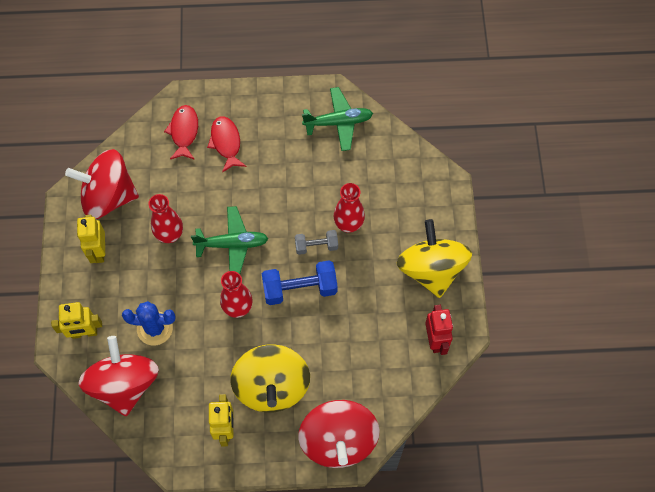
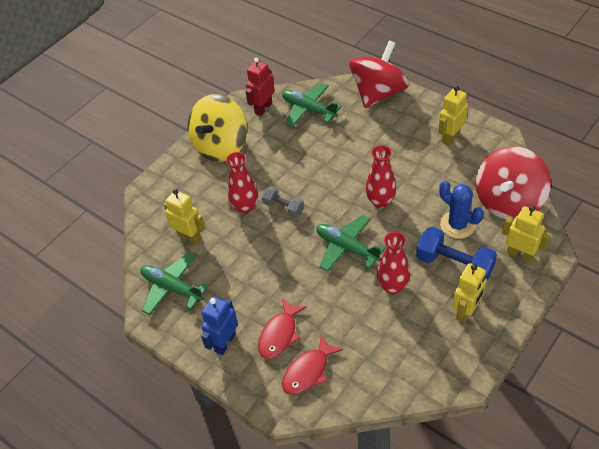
camera: 135 degrees left, 15 degrees down
(108, 197) = (425, 356): red spinning top -> none
(260, 112) = (225, 342): none -> blue robot
(272, 387) = (397, 142): yellow spinning top -> none
(300, 289) = (323, 187): blue dumbbell -> blue dumbbell (454, 265)
(368, 169) = (189, 237): none -> yellow robot
(389, 369) = (309, 109): none -> green plane

